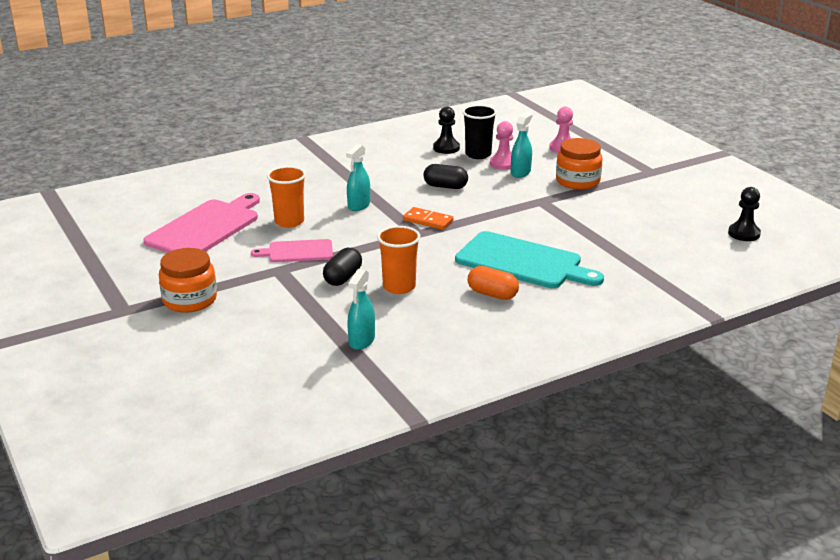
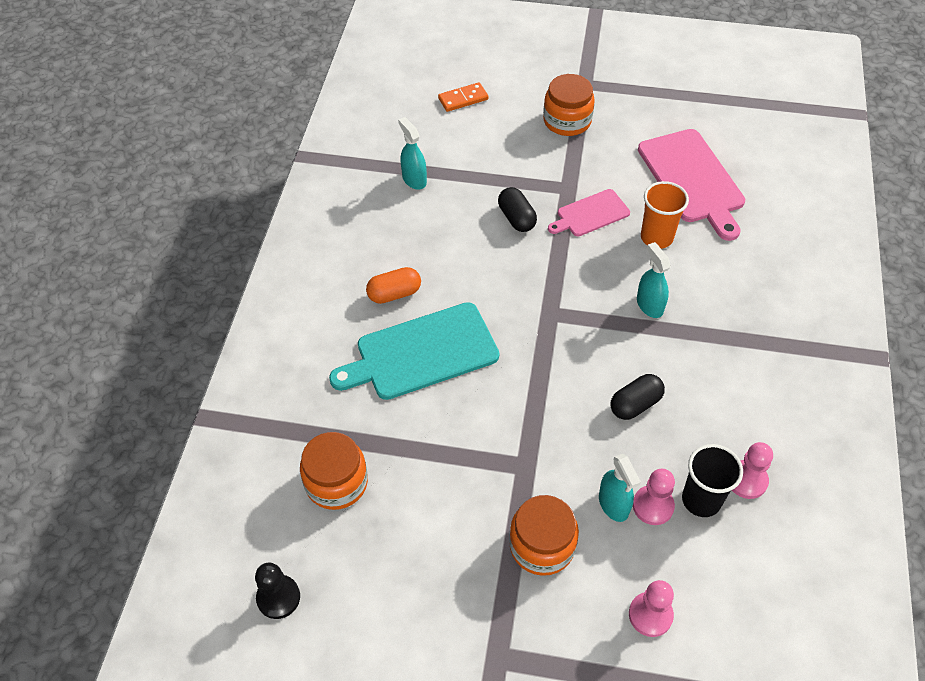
camera: 130 degrees right, 25 degrees up
(297, 251) = (590, 214): pink cutting board -> pink cutting board turned 150 degrees counterclockwise
(399, 287) = (467, 243): orange cup -> none
(428, 221) = (568, 337): orange domino -> orange domino (463, 99)
(446, 148) = (747, 480): black pawn -> pink pawn
(657, 248) = (336, 482): none -> orange jar

